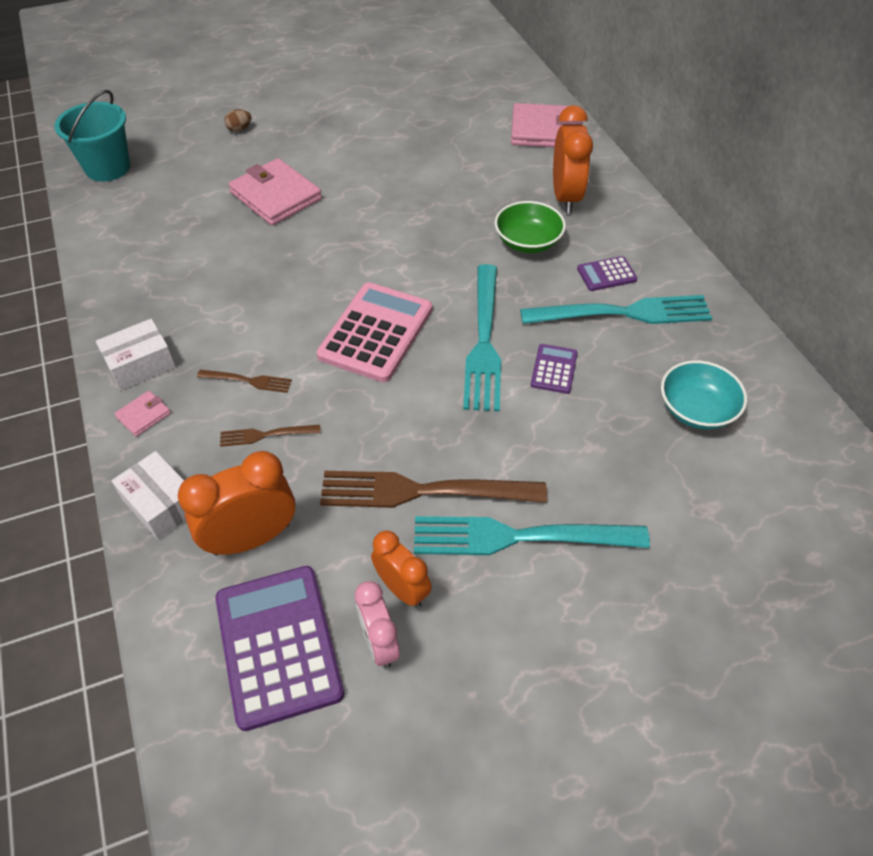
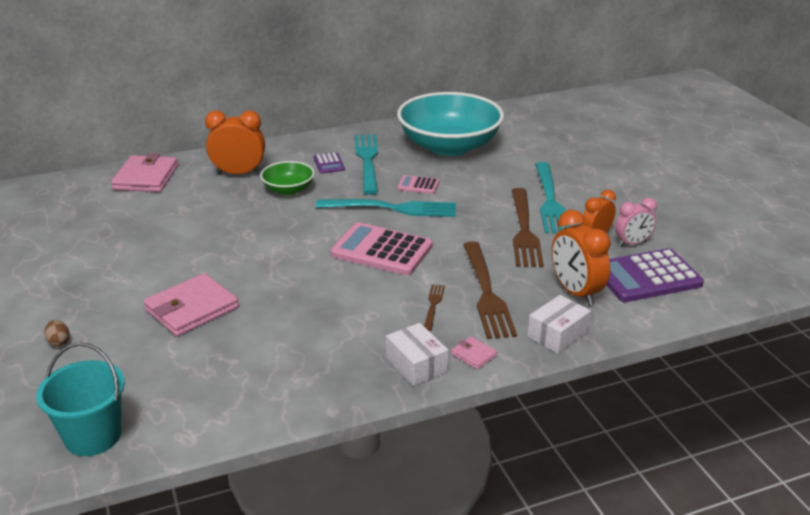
camera: 90 degrees left, 20 degrees down
(265, 435) = (487, 293): brown fork -> brown fork, size x2.14
(554, 369) = (418, 185): purple calculator -> pink calculator
(696, 410) = (449, 146): turquoise bowl -> turquoise bowl, size x2.14

